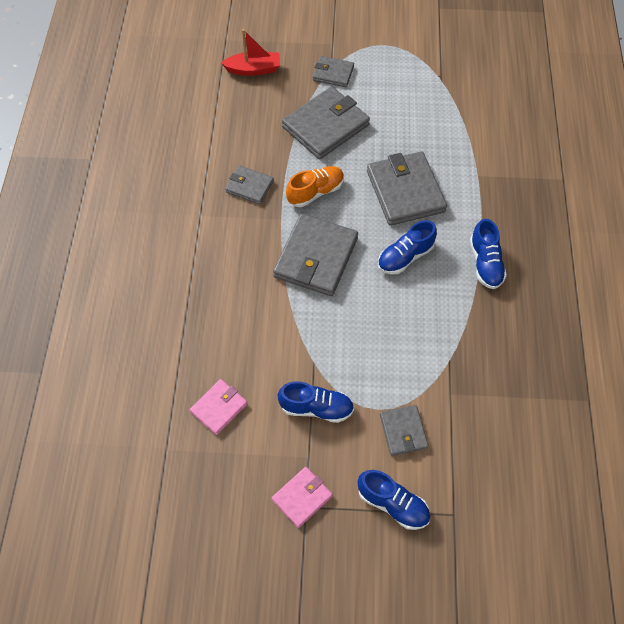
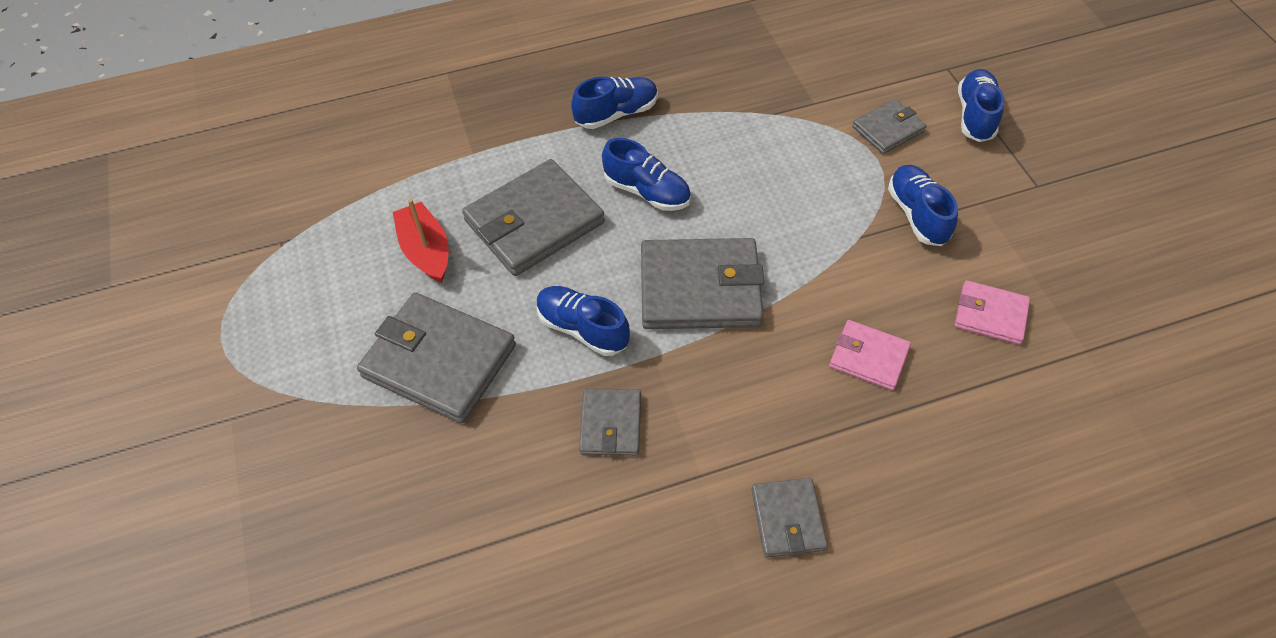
camera: 110 degrees left, 5 degrees down
(253, 69) = (330, 528): red boat -> red boat (426, 250)
(302, 497) = (1031, 192): pink wallet -> pink wallet (868, 357)
(315, 192) = (582, 329): orange shoe -> blue shoe
(333, 73) = (310, 391): grey wallet -> grey wallet (788, 519)

